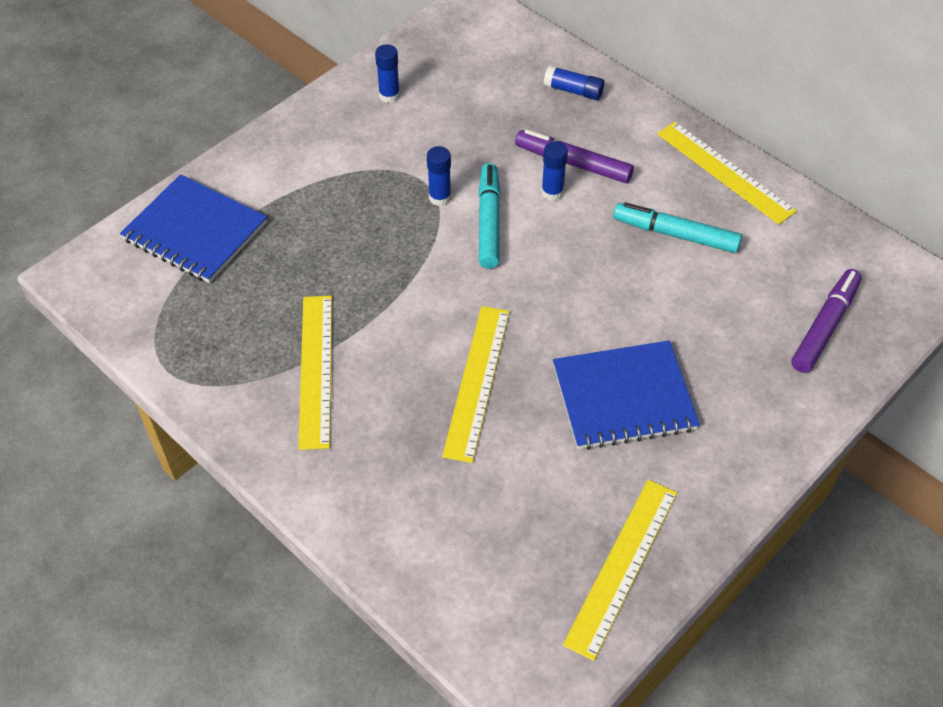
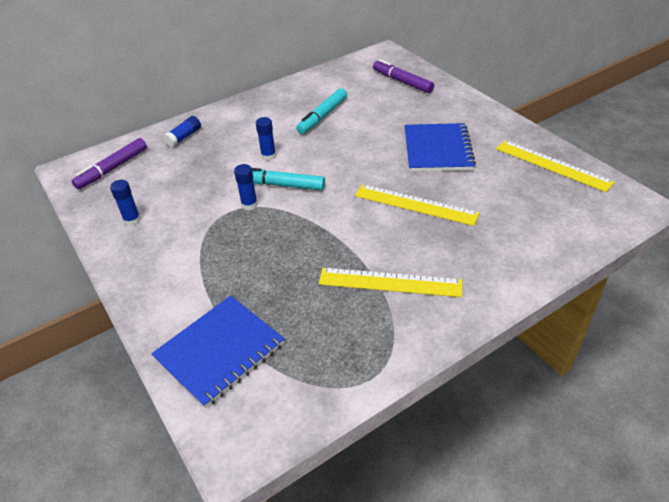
camera: 75 degrees left, 10 degrees down
(573, 163) = (248, 145): purple marker -> purple marker (112, 169)
(724, 172) = (282, 94): yellow ruler -> none

